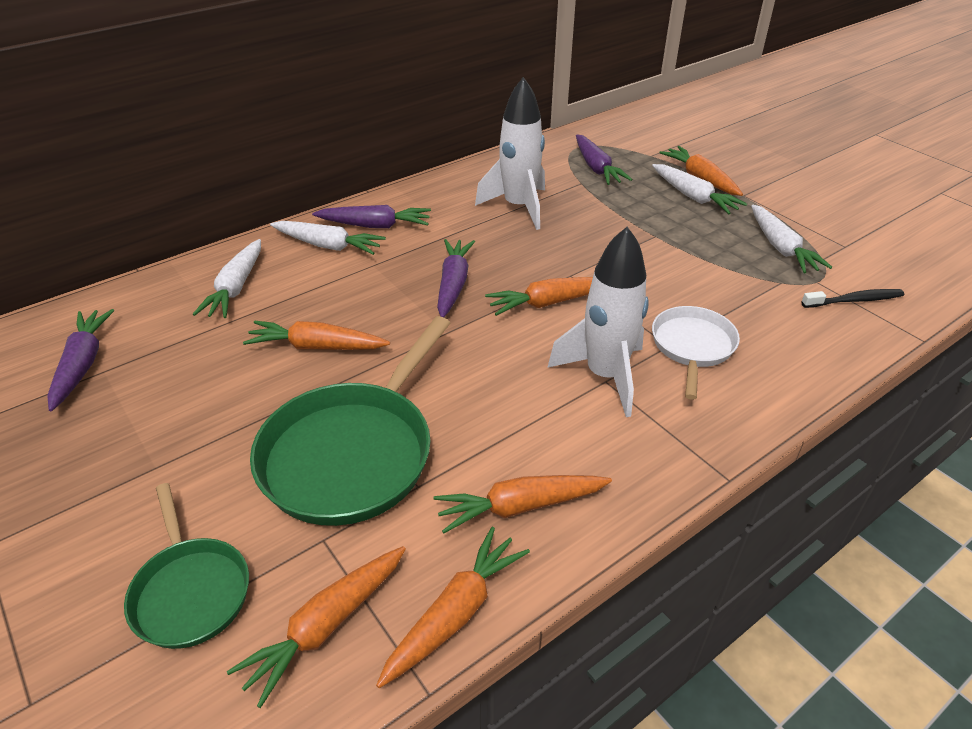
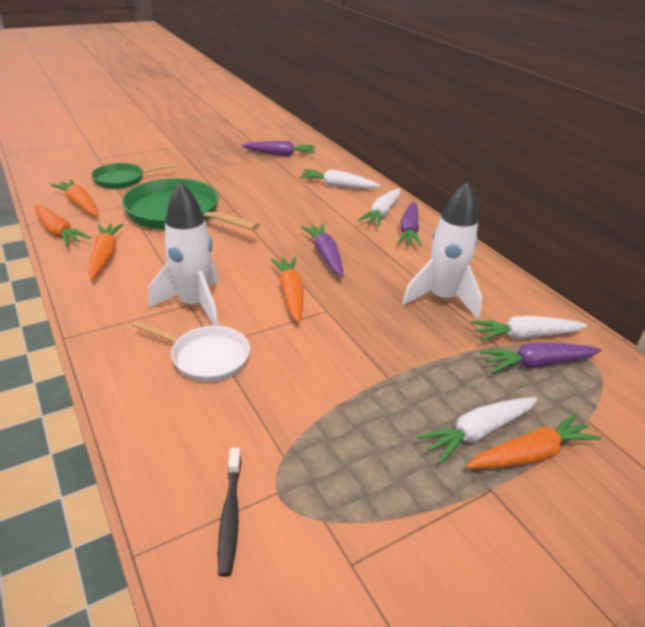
camera: 95 degrees right, 5 degrees down
(316, 347) = (271, 207): orange carrot -> none
(453, 284) = (325, 255): purple carrot -> purple carrot turned 120 degrees counterclockwise
(781, 248) = (354, 483): white carrot -> white carrot (525, 336)

